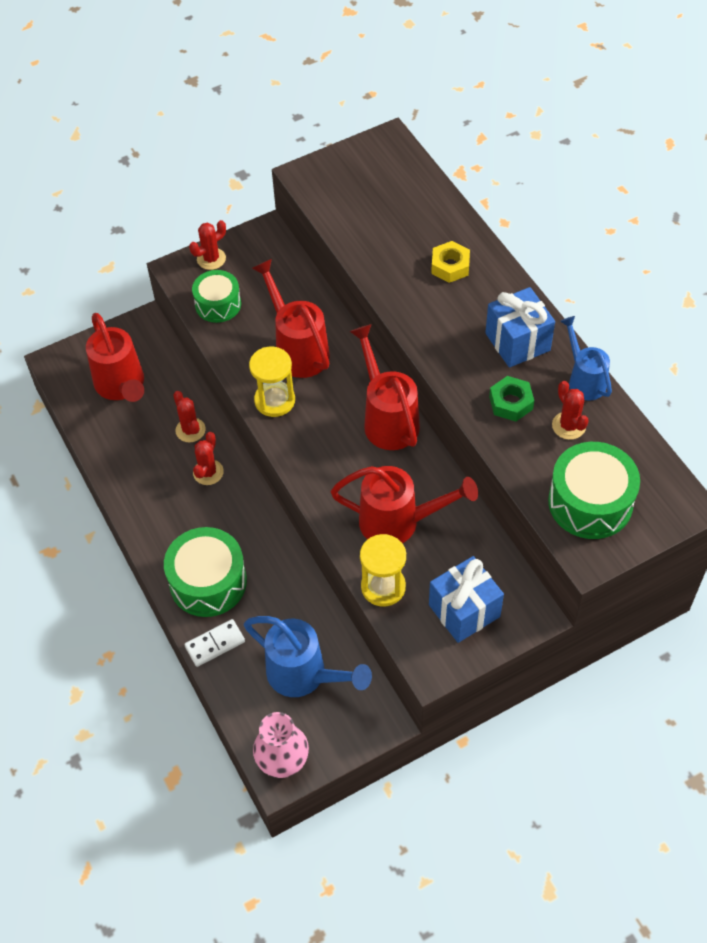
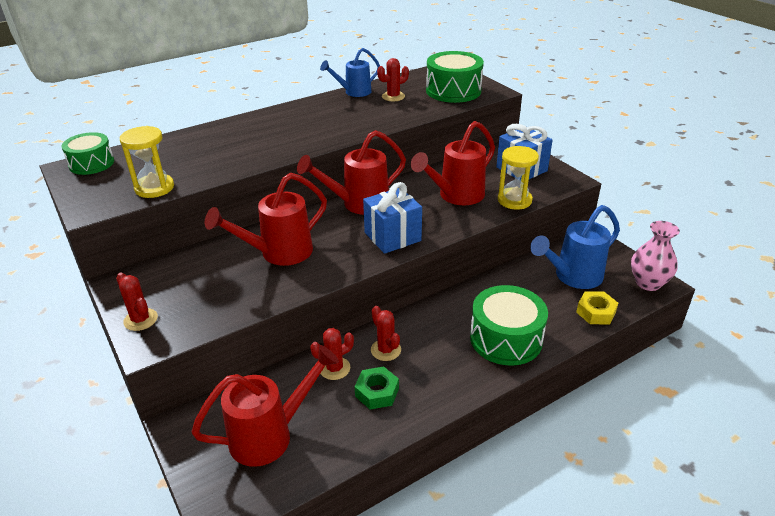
camera: 95 degrees left, 20 degrees down
(208, 472) = (386, 350): red cactus -> red cactus turned 45 degrees clockwise
(215, 644) = (565, 328): white domino -> none
(218, 304) = (209, 309): green drum -> green drum (91, 163)
(274, 400) = (338, 263): yellow hourglass -> yellow hourglass (154, 188)
(304, 675) = (573, 277): blue watering can -> blue watering can turned 150 degrees counterclockwise
(398, 522) = (456, 196): red watering can -> red watering can turned 135 degrees counterclockwise
(450, 266) = (236, 137): yellow nut -> yellow nut (595, 312)
(511, 403) = (375, 114): green nut -> green nut (377, 392)
(517, 342) = (319, 112): blue gift -> blue gift (392, 237)

